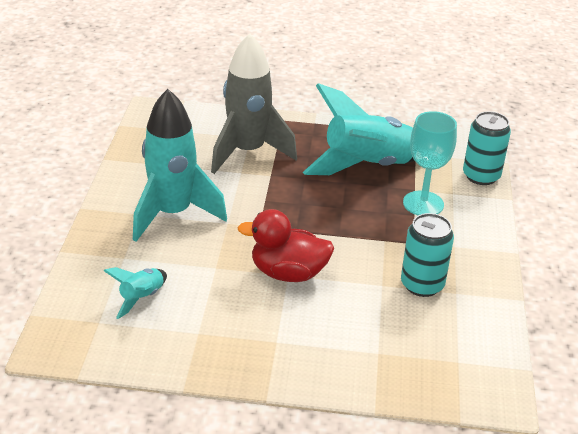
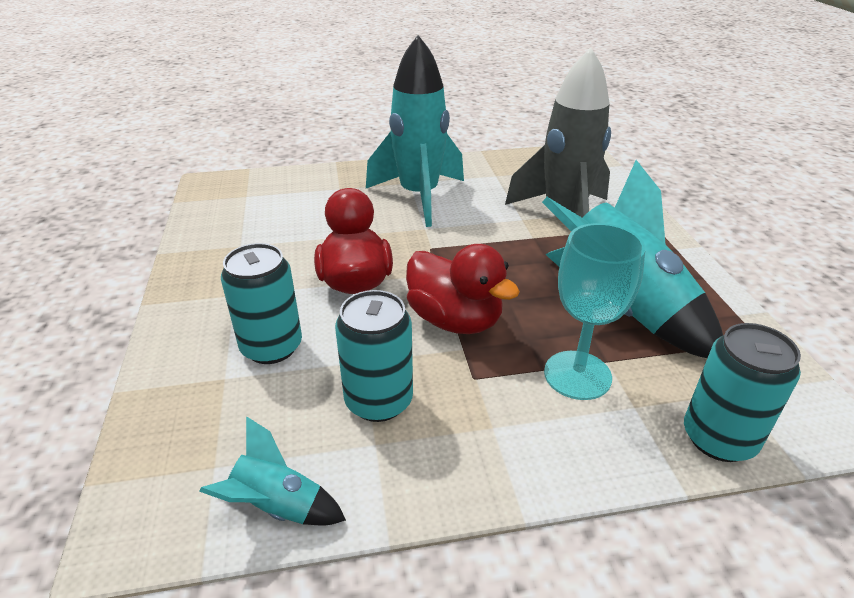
camera: 75 degrees right, 0 degrees up
(142, 298) = (283, 207): turquoise rocket -> turquoise rocket (278, 507)
(353, 326) = (271, 347): none -> turquoise can
(355, 236) = (455, 320): none -> red duck

